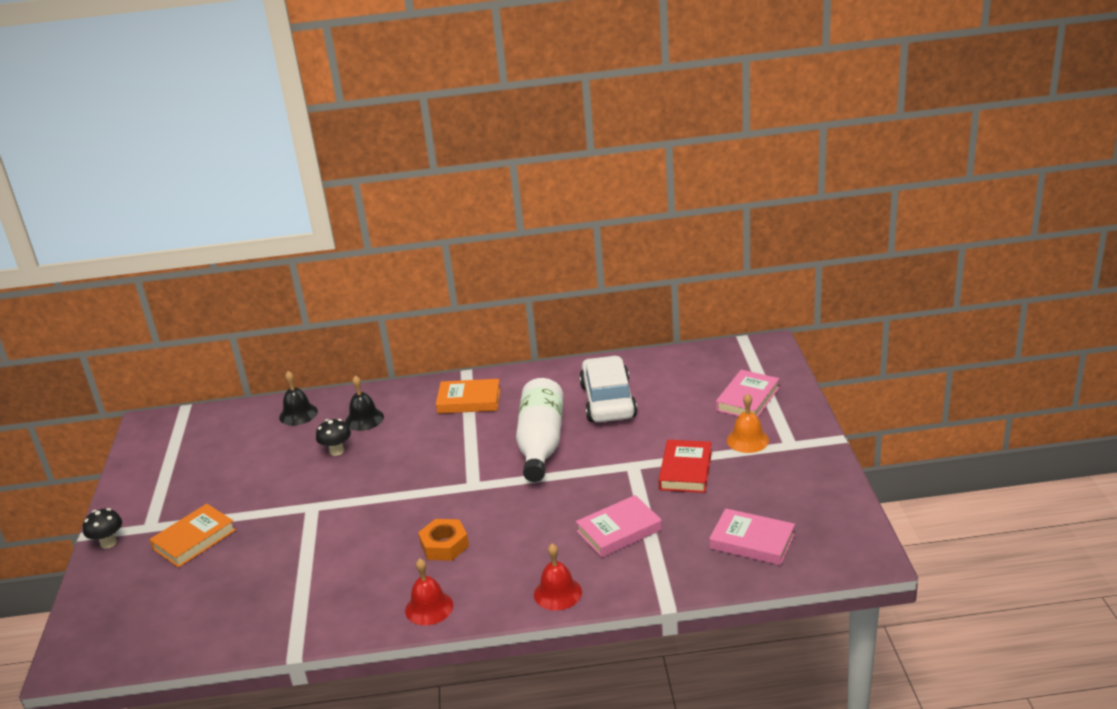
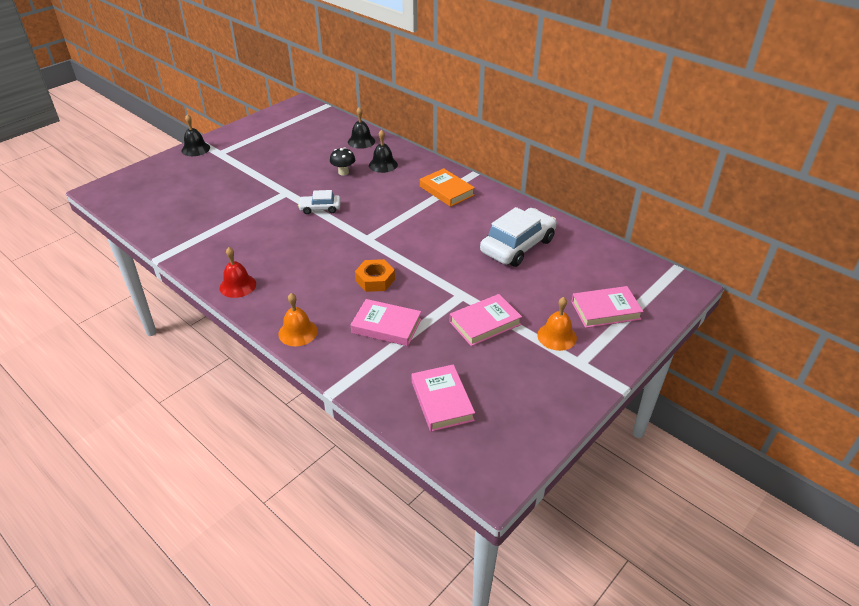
camera: 45 degrees right, 10 degrees up
(108, 543) = (195, 149): black mushroom -> black bell
(194, 539) = (222, 172): orange book -> none
(377, 494) = (320, 208): none -> white car
(444, 545) = (299, 259): orange nut -> orange nut (375, 280)
(541, 443) = (438, 242): white bottle -> none
(557, 593) = (298, 332): red bell -> orange bell
(685, 470) = (485, 323): red book -> pink book

